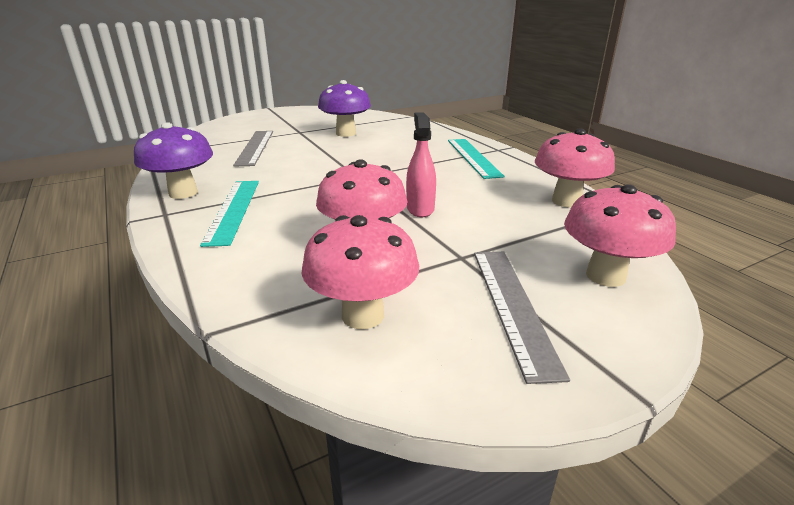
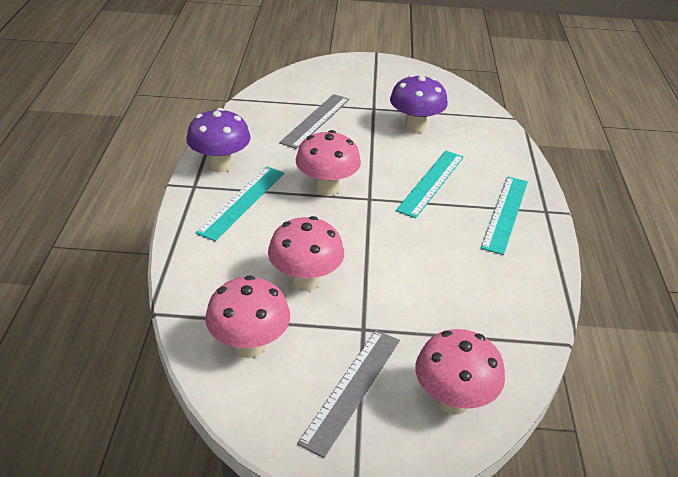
camera: 30 degrees right, 10 degrees up
(397, 156) = (431, 183): none -> turquoise ruler
(420, 209) = (383, 263): pink spray bottle -> none
(566, 201) = (525, 311): pink mushroom -> pink mushroom (327, 188)

